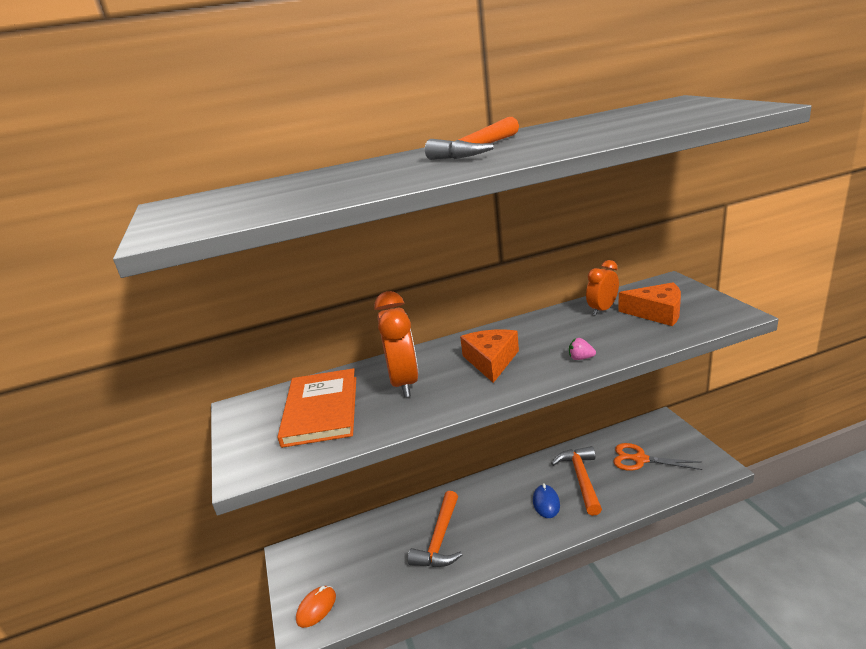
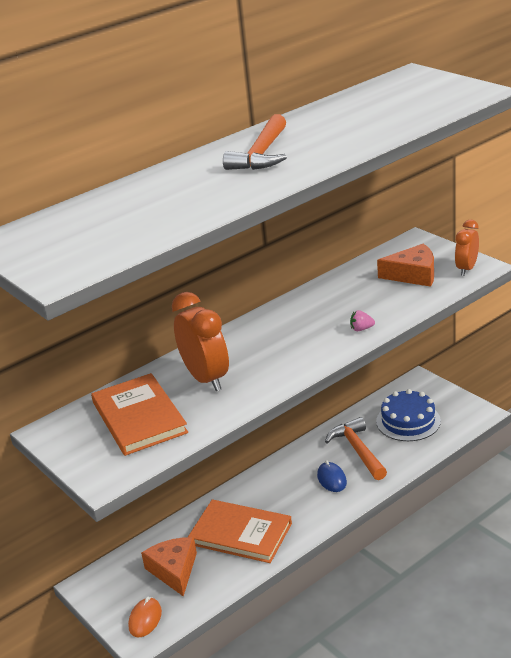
camera: 20 degrees left, 5 degrees up
(440, 539) = (240, 534): orange hammer -> orange book
(491, 361) = (280, 344): orange cheese -> orange cheese (174, 570)
(602, 310) = (362, 278): orange clock -> orange clock (466, 269)
(640, 459) = (408, 421): orange scissors -> blue cake

